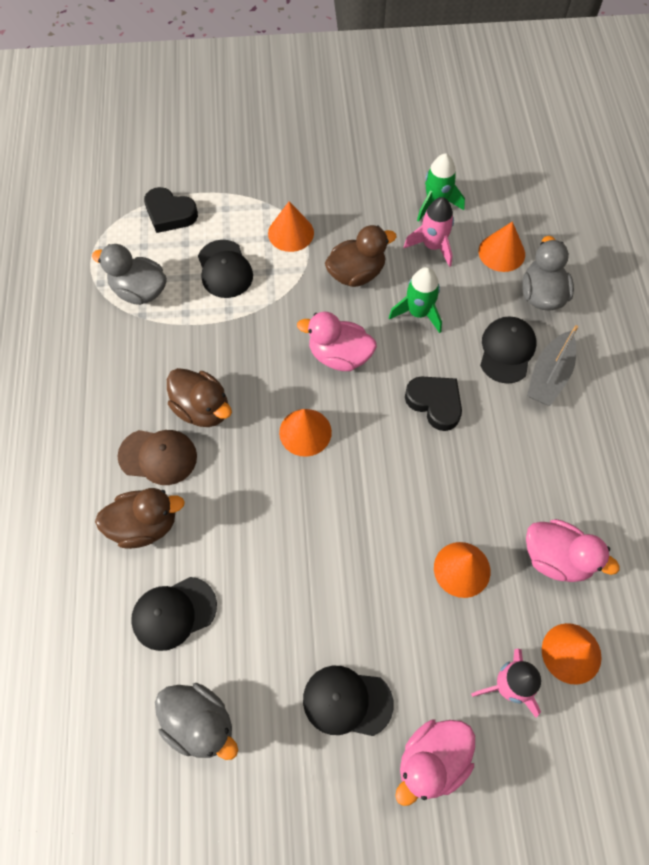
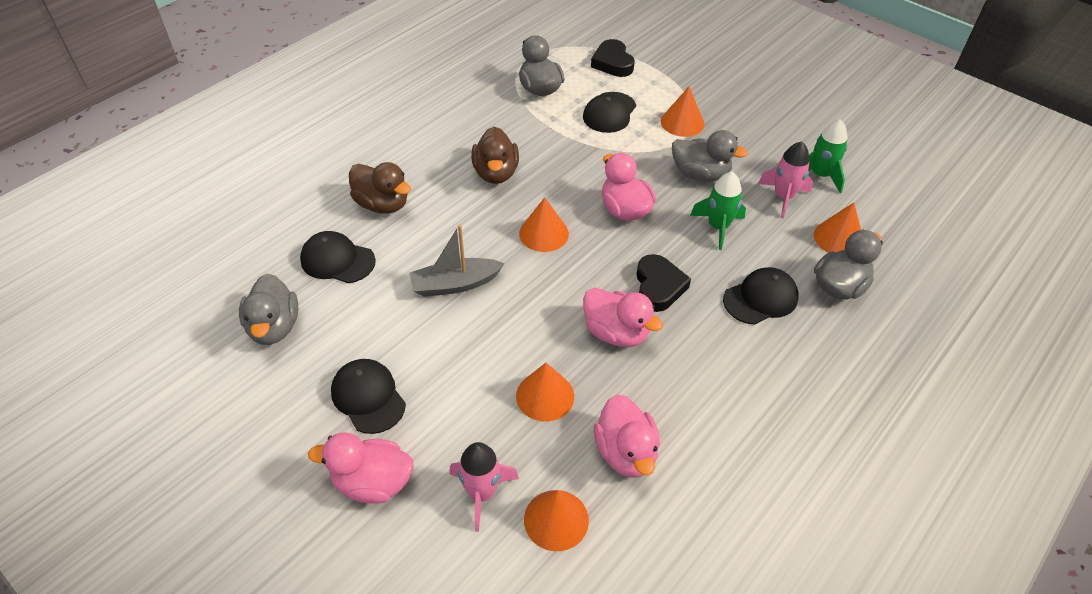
camera: 45 degrees right, 15 degrees down
(158, 456) = (437, 177): brown cap -> none
(356, 273) = (700, 174): brown duck -> grey duck
(450, 470) = (616, 333): none -> pink duck
(549, 376) = (776, 339): grey boat -> grey boat (455, 284)

